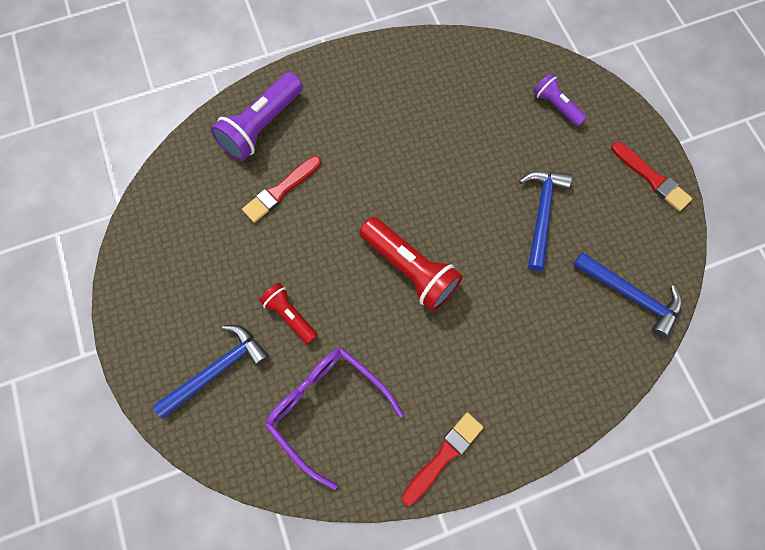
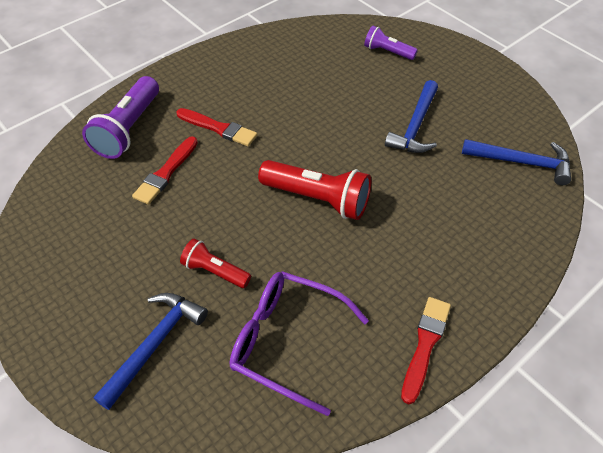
camera: 20 degrees left, 20 degrees down
(541, 214) = (415, 126): blue hammer -> blue hammer turned 150 degrees counterclockwise
(651, 178) = (491, 79): red brush -> red brush (218, 128)

